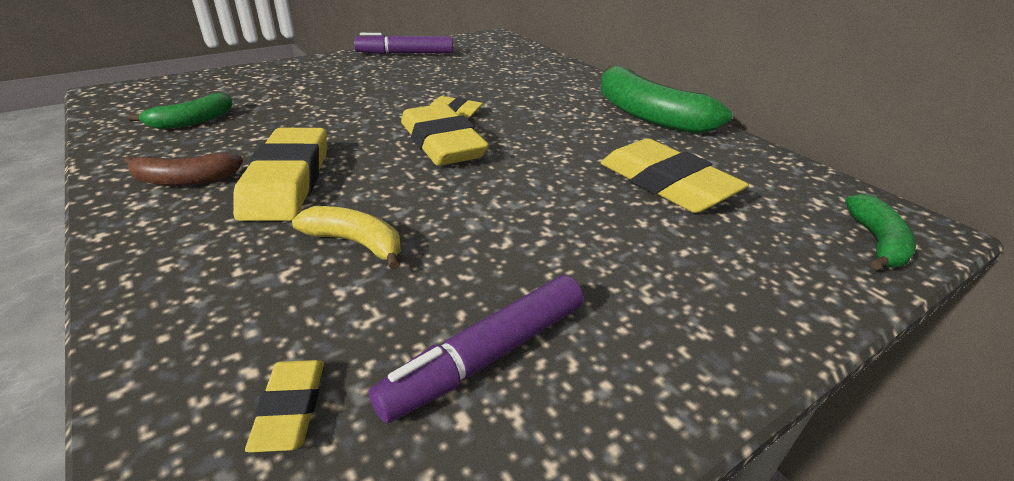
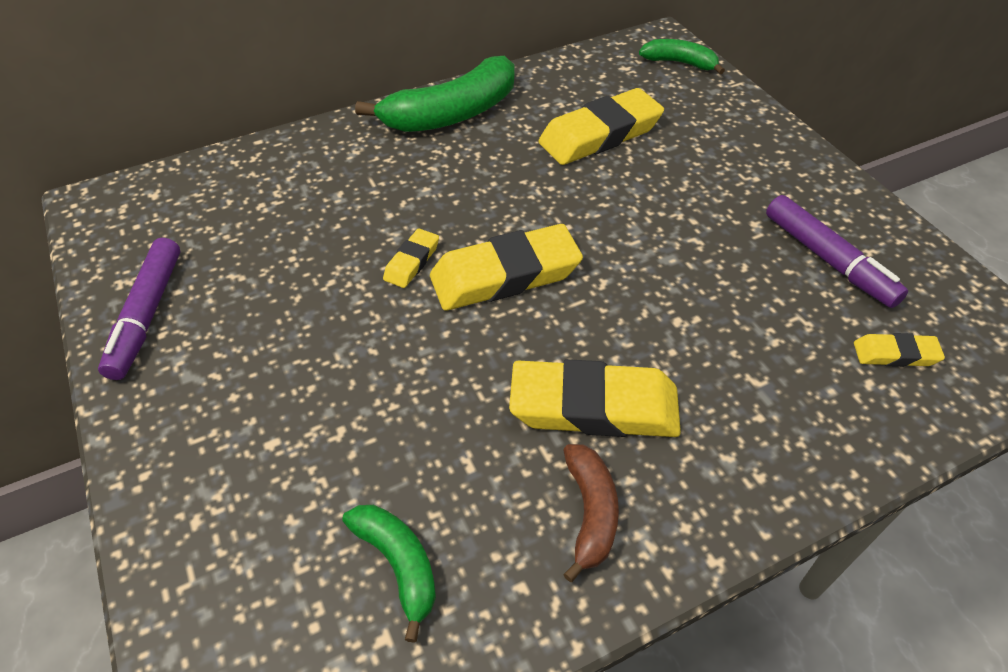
camera: 80 degrees left, 15 degrees up
(356, 243) = (708, 336): yellow banana -> none

